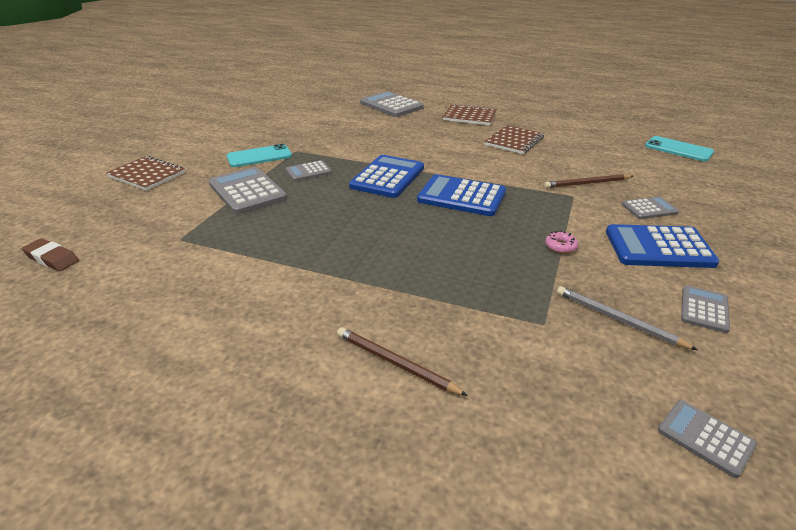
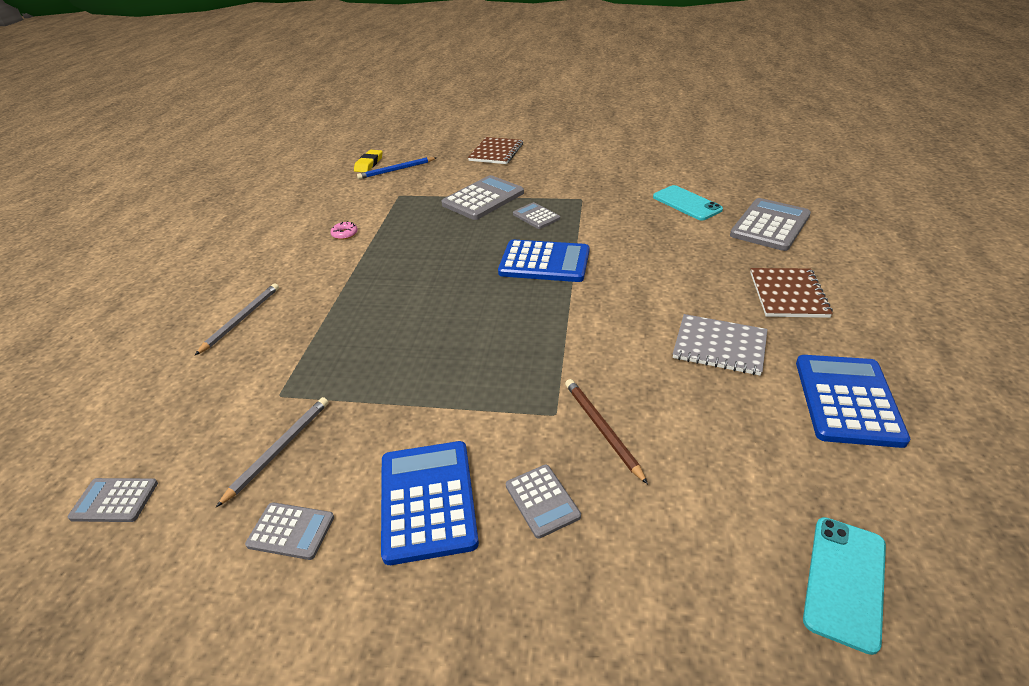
camera: 80 degrees right, 5 degrees up
(52, 258) = (369, 164): brown eraser -> yellow eraser
(104, 238) = (396, 170): none -> blue pencil
(259, 156) = (557, 185): turquoise phone -> turquoise phone (687, 203)
(395, 363) = (241, 319): brown pencil -> grey pencil
(461, 196) = (517, 318): blue calculator -> blue calculator (847, 400)
(514, 141) = (719, 346): brown notebook -> grey notebook
(560, 246) = (418, 404): pink donut -> pink donut (345, 234)
(705, 438) = (114, 500): grey calculator -> grey calculator turned 120 degrees counterclockwise

